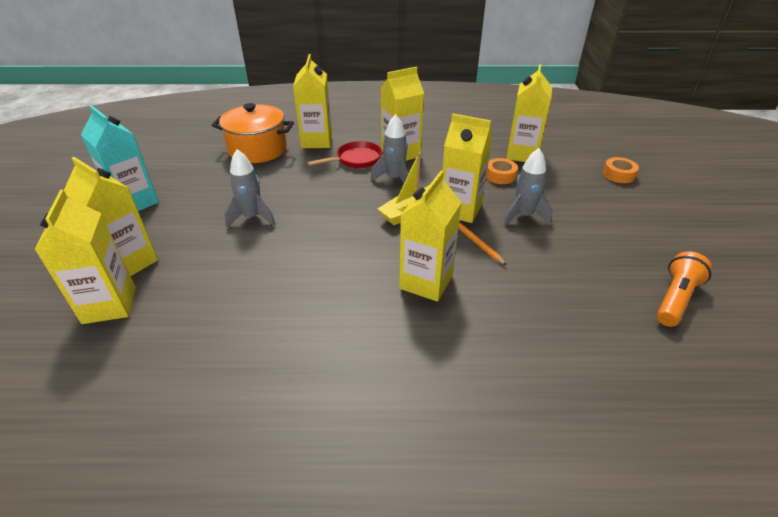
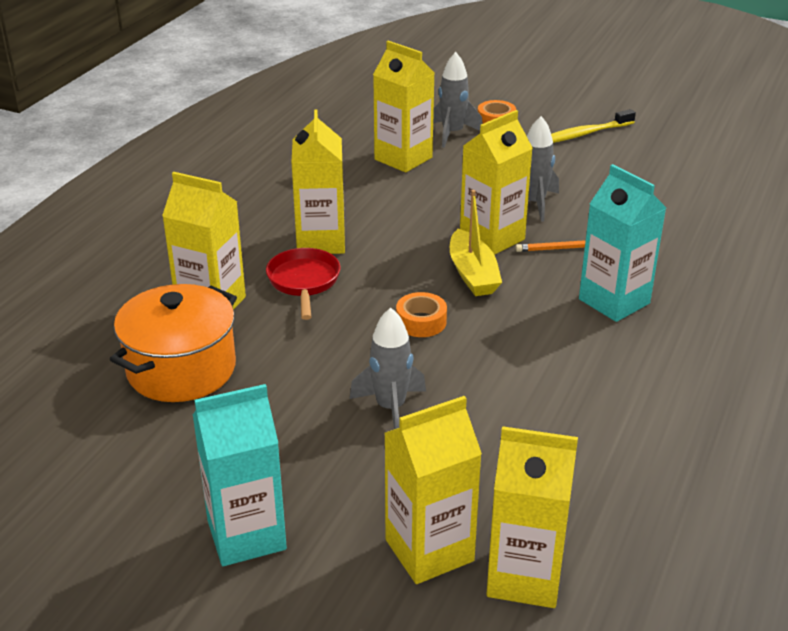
camera: 65 degrees left, 5 degrees down
(394, 179) = (384, 264): grey rocket -> grey rocket (452, 133)
(426, 282) = (614, 301): yellow carton -> turquoise carton
(500, 176) = (439, 189): orange tape -> orange tape (421, 322)
(656, 216) = (584, 134): none -> yellow toothbrush
(675, 299) = (707, 176): orange flashlight -> none

